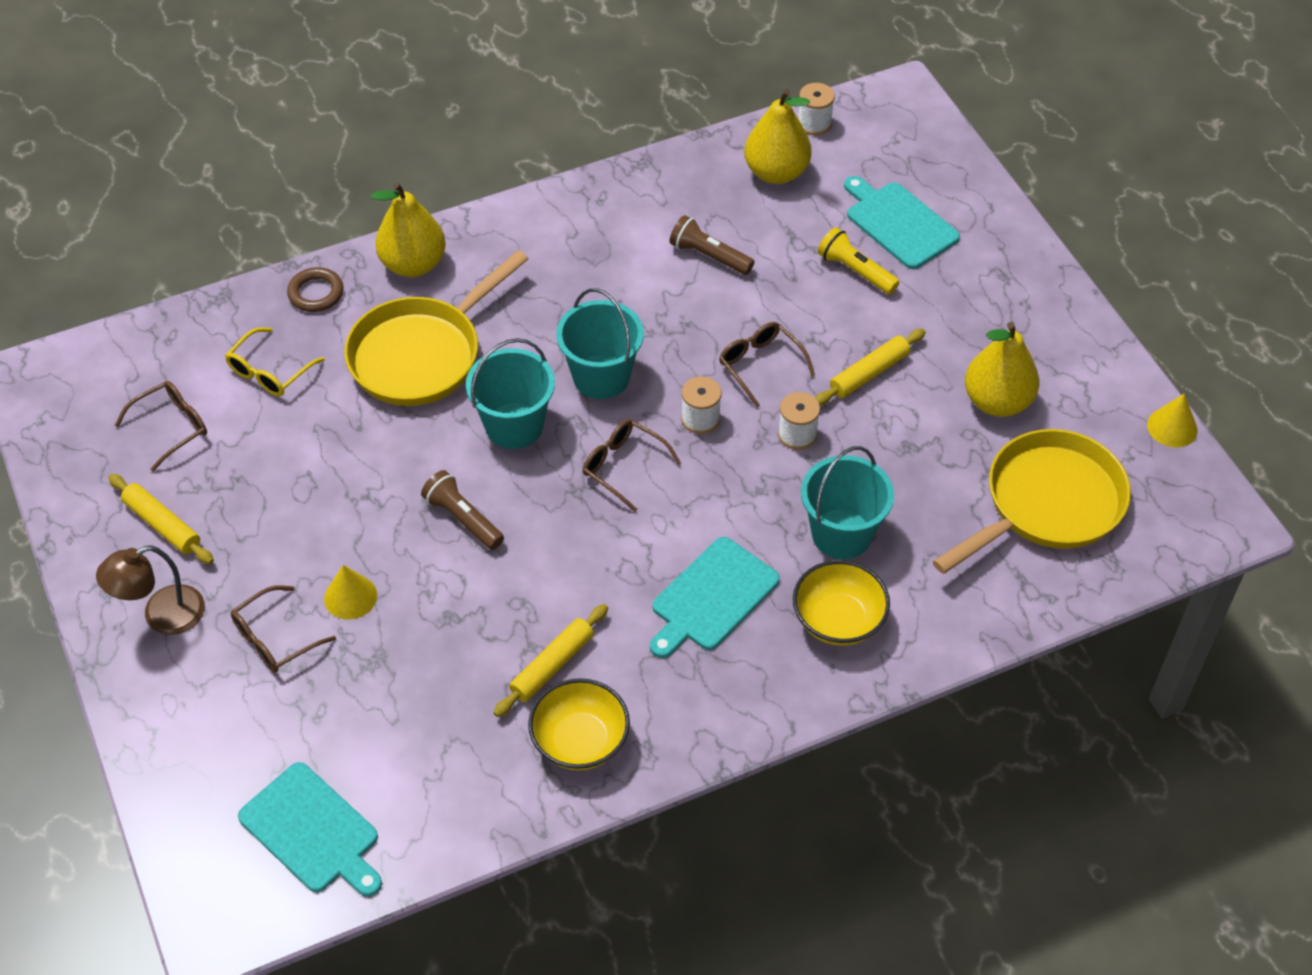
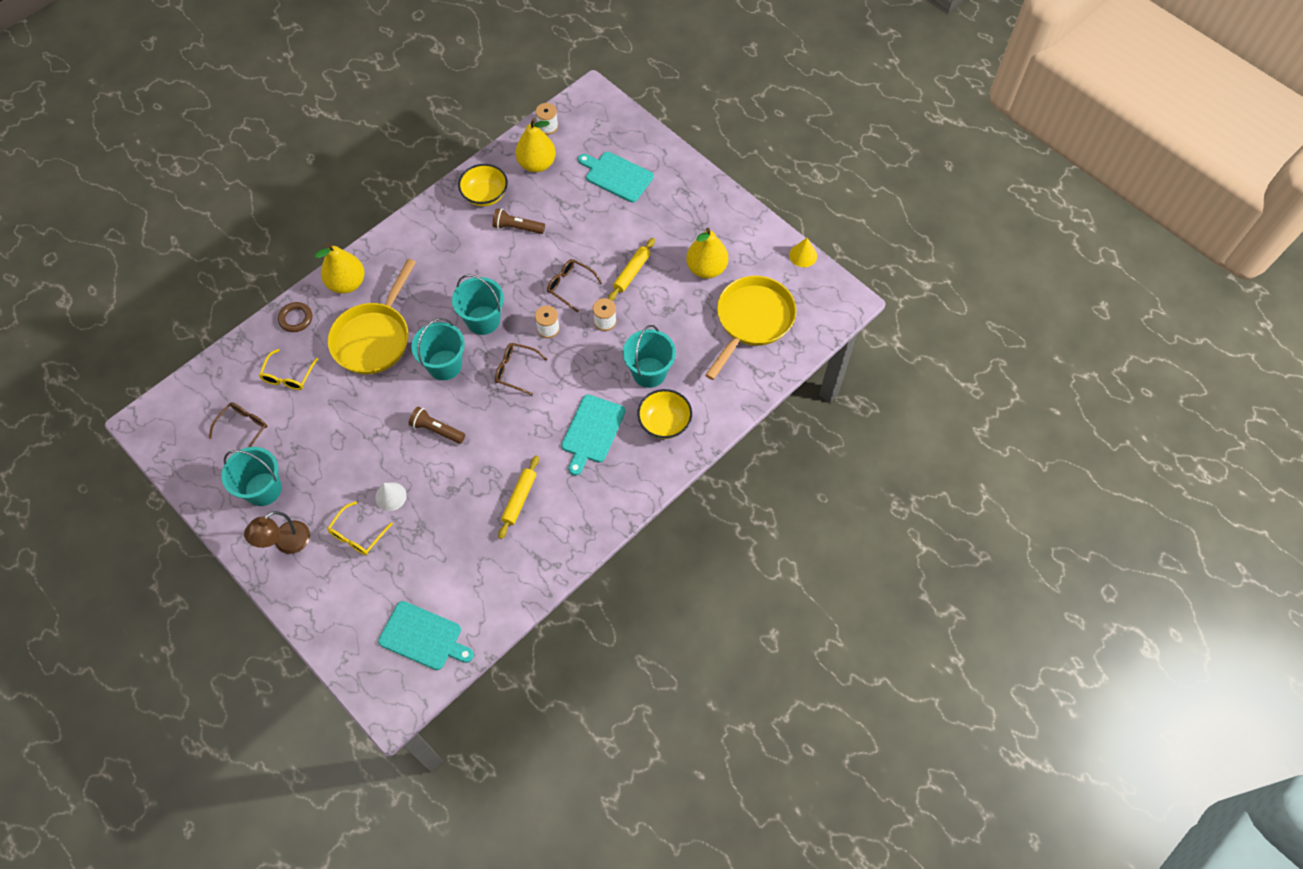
camera: 20 degrees left, 10 degrees up
(162, 525) = (263, 489): yellow rolling pin -> turquoise bucket
(275, 638) = (357, 534): brown glasses -> yellow glasses
(350, 597) = (391, 496): yellow cone -> white cone
(580, 741) = (550, 537): yellow bowl -> yellow bowl (485, 195)
(855, 271) = (603, 212): yellow flashlight -> none

